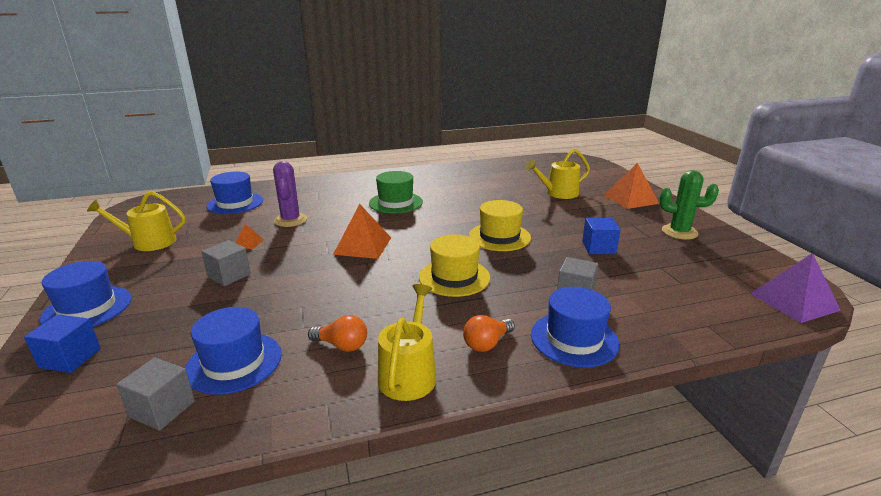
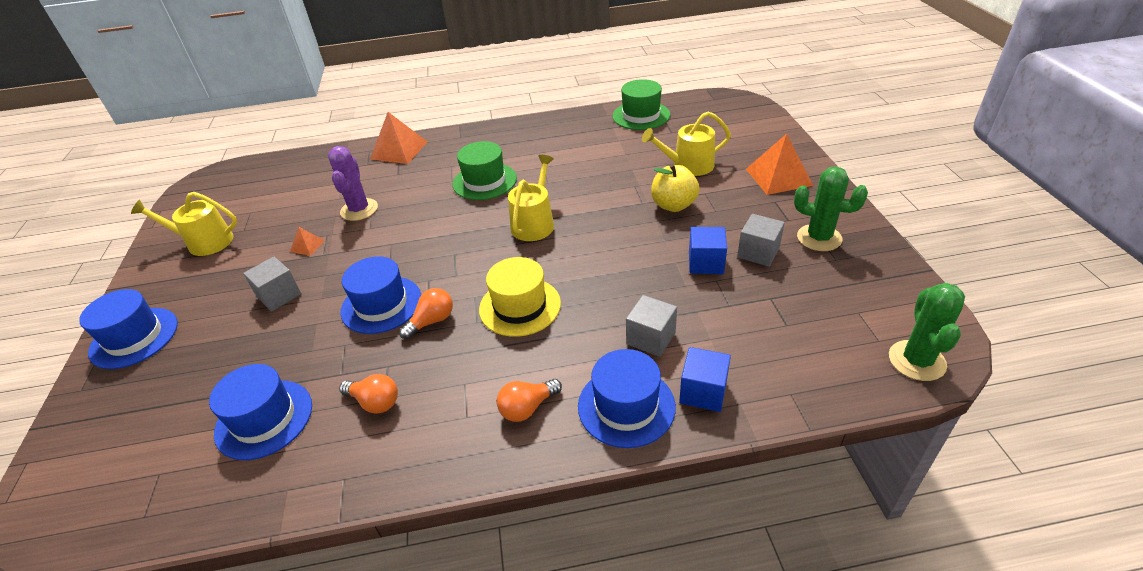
camera: 10 degrees right, 15 degrees up
(70, 358) = (112, 404): blue cube -> blue cube (703, 392)
(162, 409) = (188, 474): grey cube -> grey cube (758, 252)
(235, 203) = (303, 181): blue hat -> blue hat (381, 304)
(363, 246) = (430, 253): orange pyramid -> orange pyramid (399, 150)
(378, 289) = (432, 321): none -> orange light bulb
(409, 373) = (434, 444): yellow watering can -> yellow watering can (534, 223)
(499, 237) = (591, 242): yellow hat -> none
(509, 166) = (641, 115): none -> green hat
(557, 215) = (673, 205): none -> yellow apple
(794, 301) = (916, 361): purple pyramid -> green cactus

